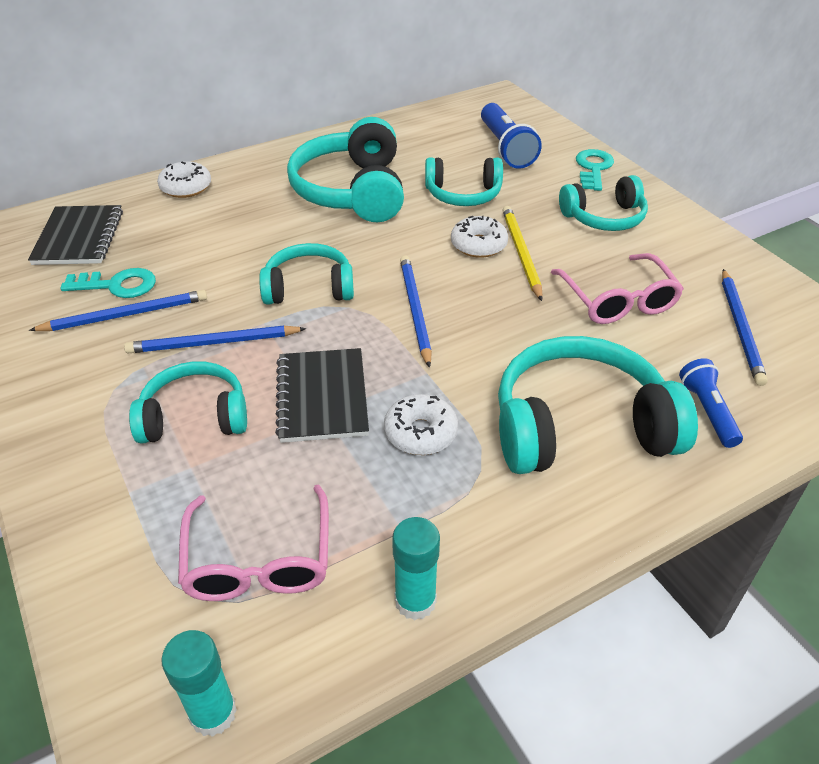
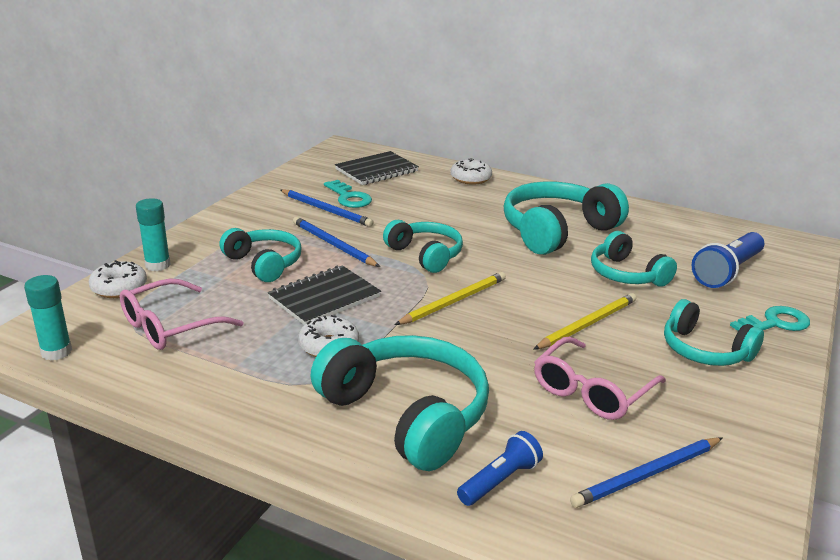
camera: 55 degrees right, 15 degrees down
(415, 310) = (454, 301): blue pencil -> yellow pencil
(415, 601) = (178, 393): turquoise glue stick -> turquoise glue stick (158, 265)
(478, 245) = (570, 302): white donut -> white donut (119, 288)

